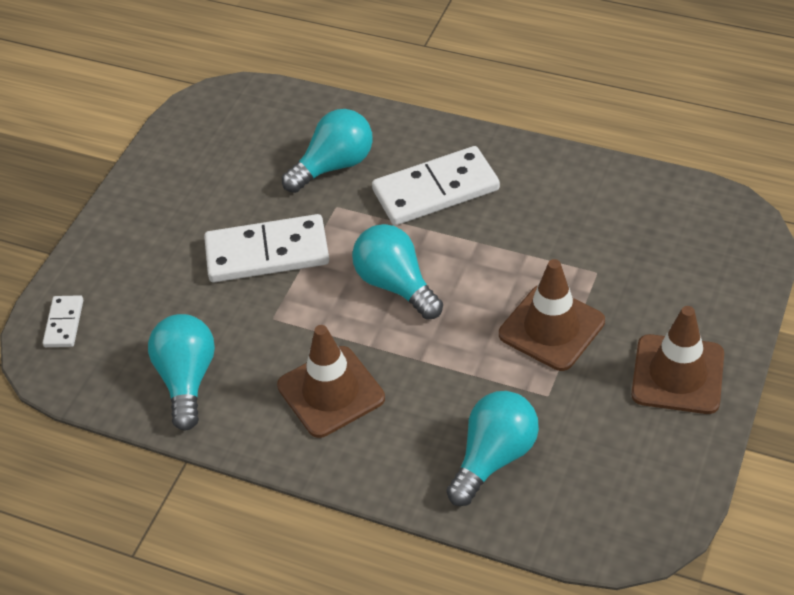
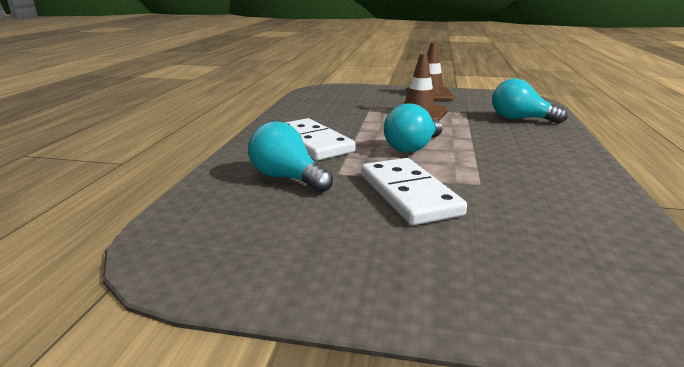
camera: 105 degrees left, 25 degrees down
(64, 323) = (614, 310): white domino -> none
(187, 379) = (585, 211): turquoise light bulb -> none
(331, 392) = (526, 157): brown traffic cone -> none

